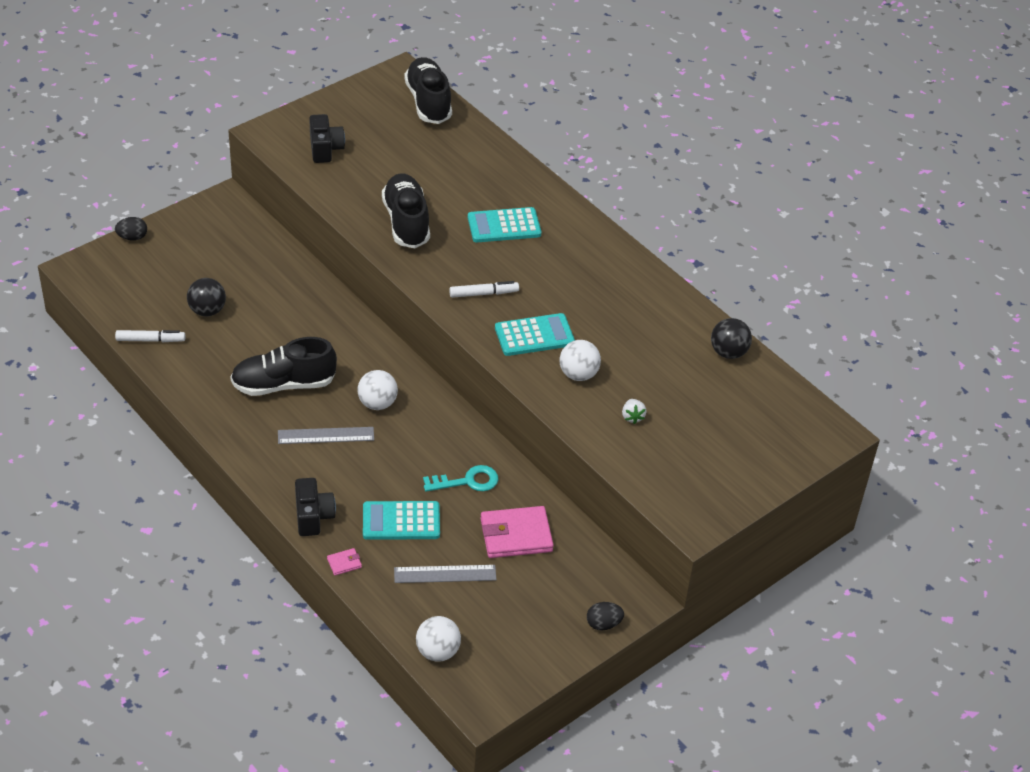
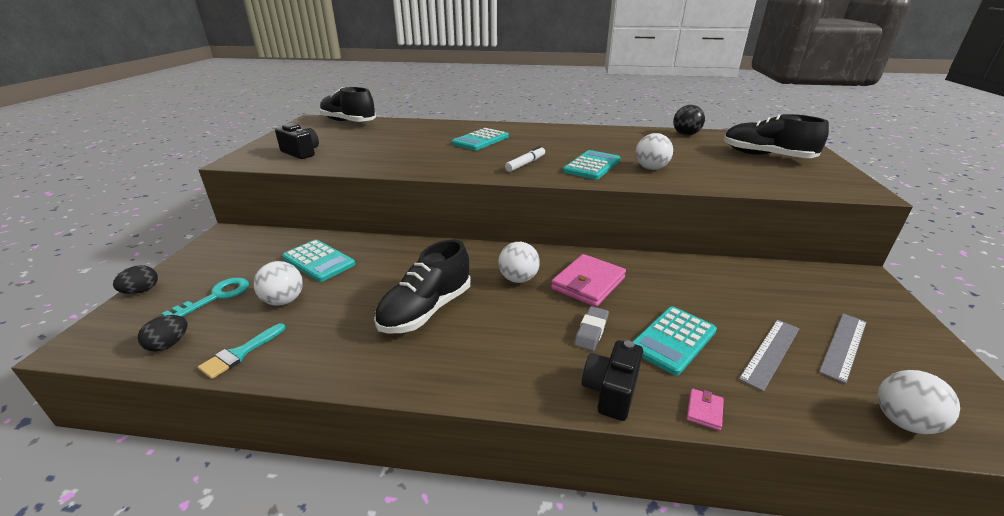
camera: 40 degrees left, 15 degrees down
(150, 340) = (239, 353): white marker -> turquoise brush
(207, 311) = (284, 301): black ball -> white ball
(263, 283) = (318, 261): none -> turquoise calculator
(313, 516) = (611, 391): black camera -> black camera turned 105 degrees counterclockwise
(326, 435) = (516, 322): grey ruler -> grey ruler (843, 346)
(361, 477) = (591, 331): none -> grey eraser
(406, 222) = (416, 158): black shoe -> black shoe (766, 156)
(467, 481) = (656, 284): turquoise key -> turquoise key (216, 297)
(516, 535) = (744, 293): pink wallet -> pink wallet (588, 283)
(603, 624) = (891, 305): black egg -> black egg (169, 344)
(632, 417) = (717, 170): white strawberry -> none

